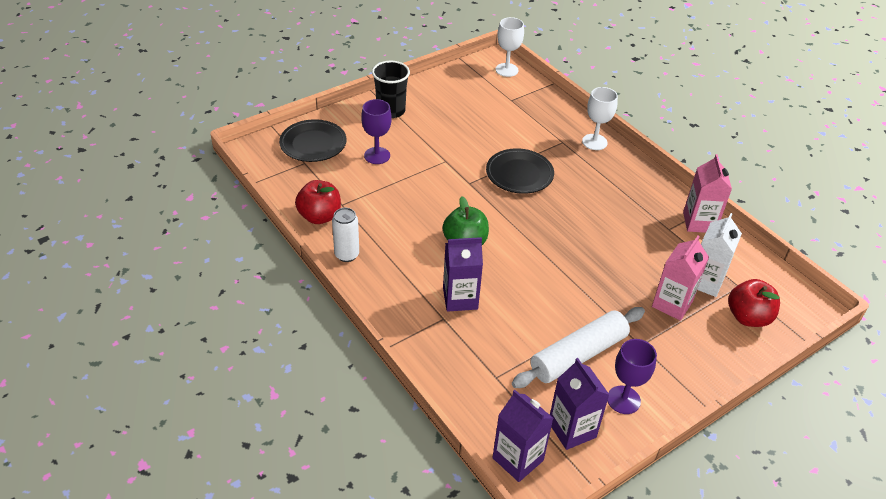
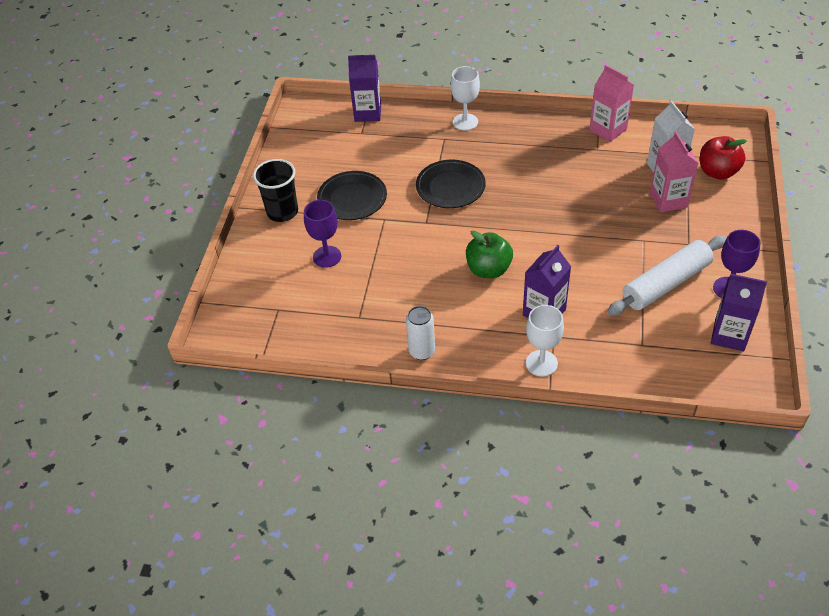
camera: 40 degrees left, 5 degrees up
(313, 144) = (261, 288): black plate -> black plate (352, 198)
(320, 216) = (357, 341): red apple -> none
(506, 70) = (322, 110): white goblet -> white goblet (541, 363)
(518, 459) = (728, 384): purple carton -> purple carton (368, 113)
(578, 355) = (666, 284): white rolling pin -> white rolling pin turned 45 degrees clockwise

